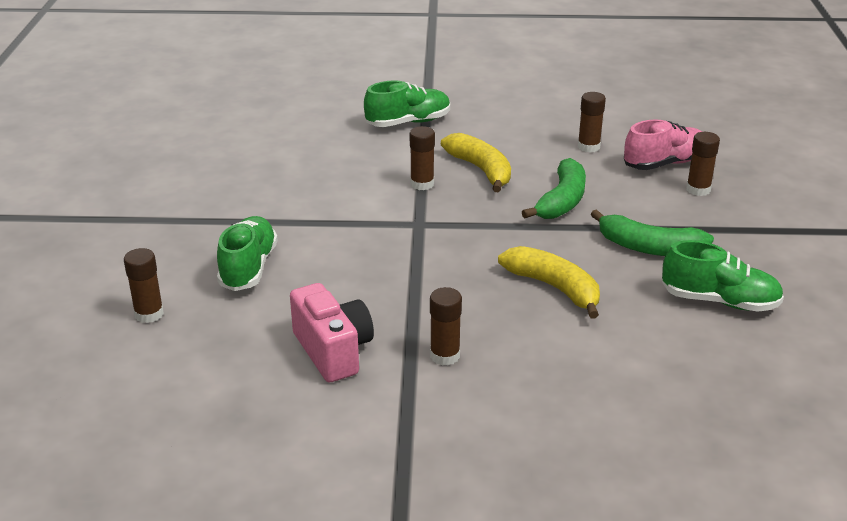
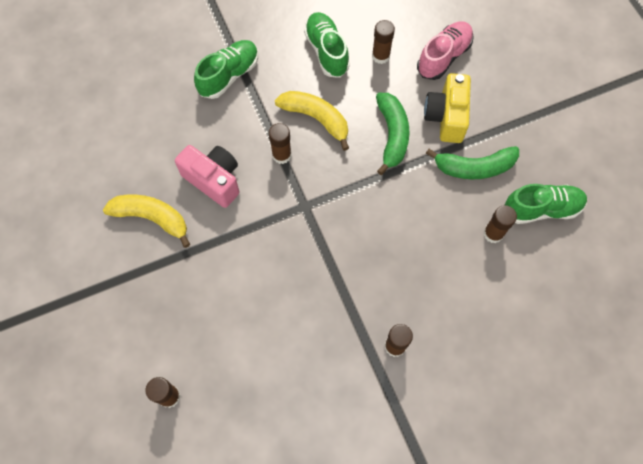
camera: 25 degrees left, 35 degrees up
(248, 268) = (210, 312): green shoe -> green shoe (326, 51)
(333, 351) = (320, 375): pink camera -> pink camera (214, 180)
(554, 288) = (432, 241): yellow banana -> yellow banana (152, 218)
(638, 204) = (446, 117): none -> yellow camera
(698, 189) = (479, 82): brown glue stick -> brown glue stick (493, 233)

